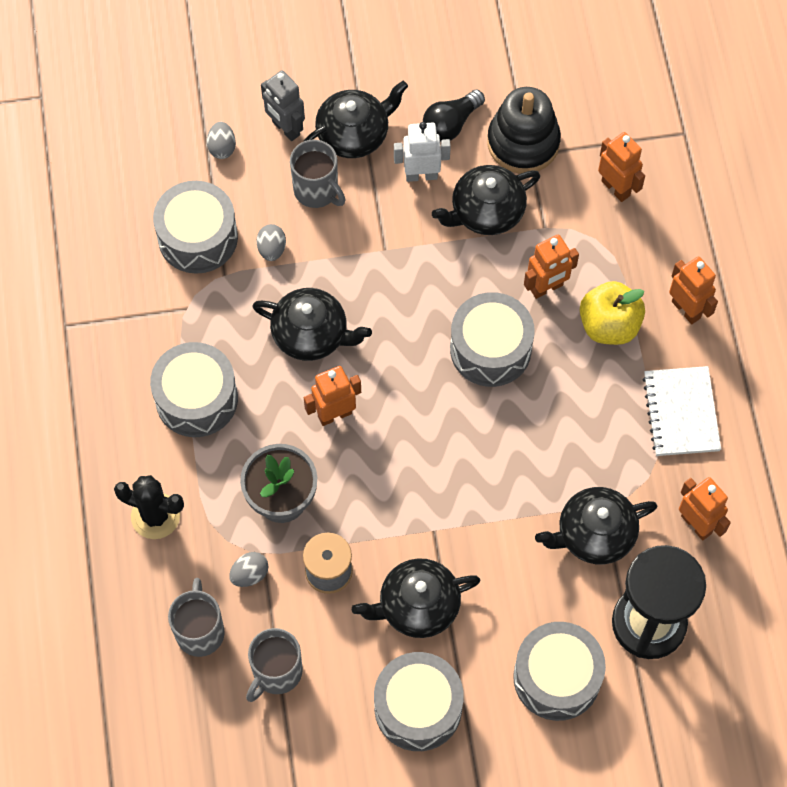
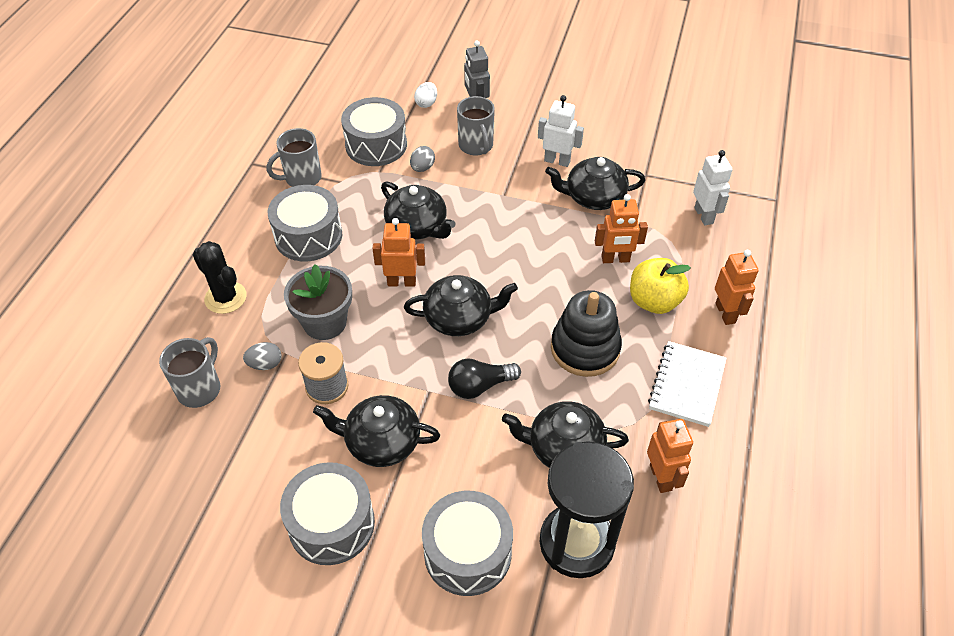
camera: 25 degrees right, 15 degrees down
(222, 148) = (426, 103): grey egg -> white egg
(276, 673) = (235, 444): grey mug -> grey mug (302, 178)
(354, 134) = (522, 124): black teapot -> black teapot (459, 318)
(451, 124) = (596, 139): black light bulb -> black light bulb (480, 386)
(490, 349) = (548, 283): grey drum -> none
(523, 142) = (644, 166): black stacking toy -> black stacking toy (585, 348)
(616, 188) = (704, 215): orange robot -> white robot

